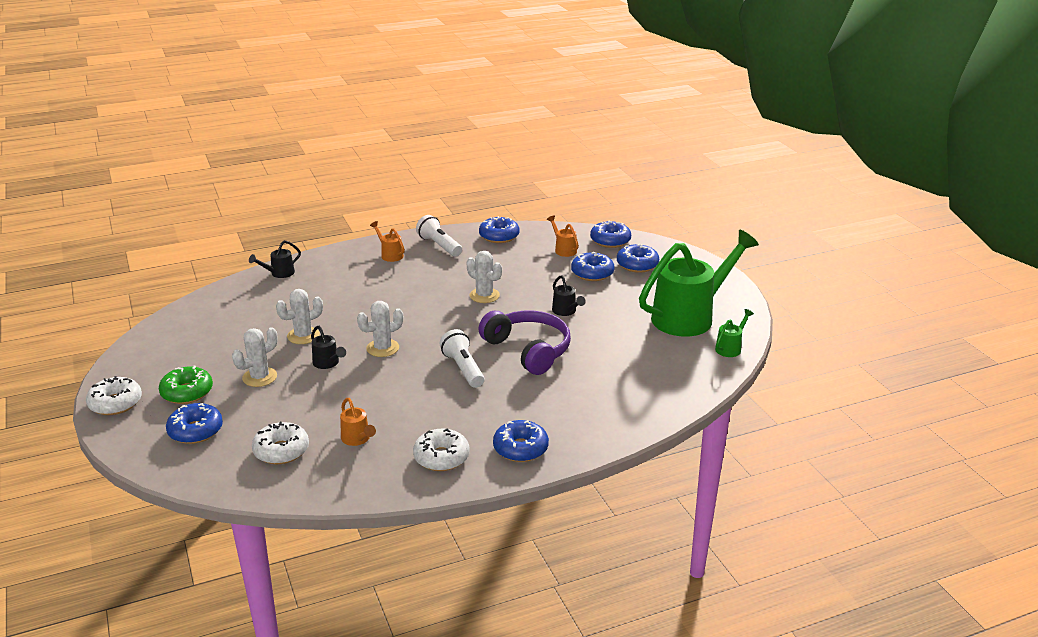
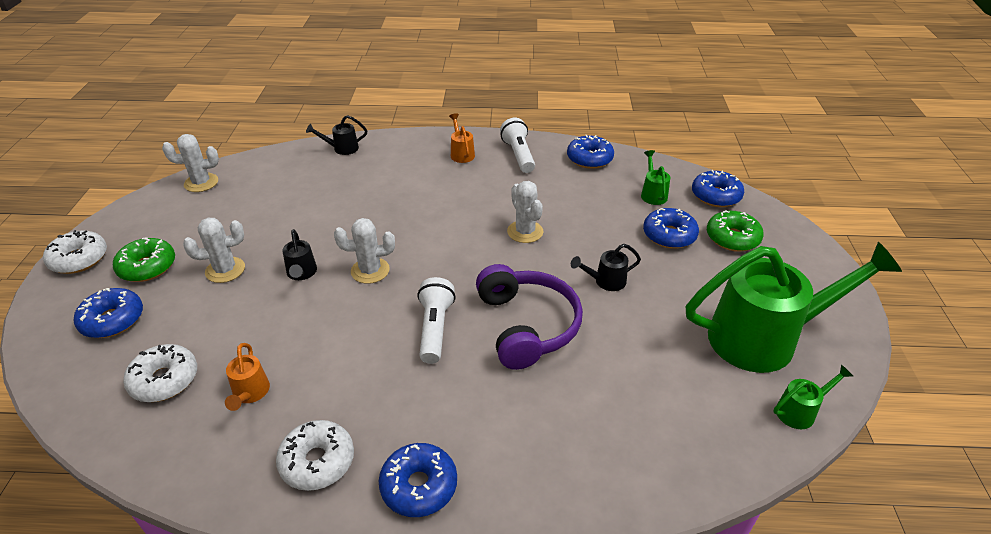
camera: 25 degrees right, 10 degrees up
(303, 336) = (306, 230): white cactus -> white cactus (201, 183)
(564, 249) = (653, 194): orange watering can -> green watering can
(566, 311) = (606, 281): black watering can -> black watering can turned 75 degrees clockwise
(637, 265) = (732, 238): blue donut -> green donut

